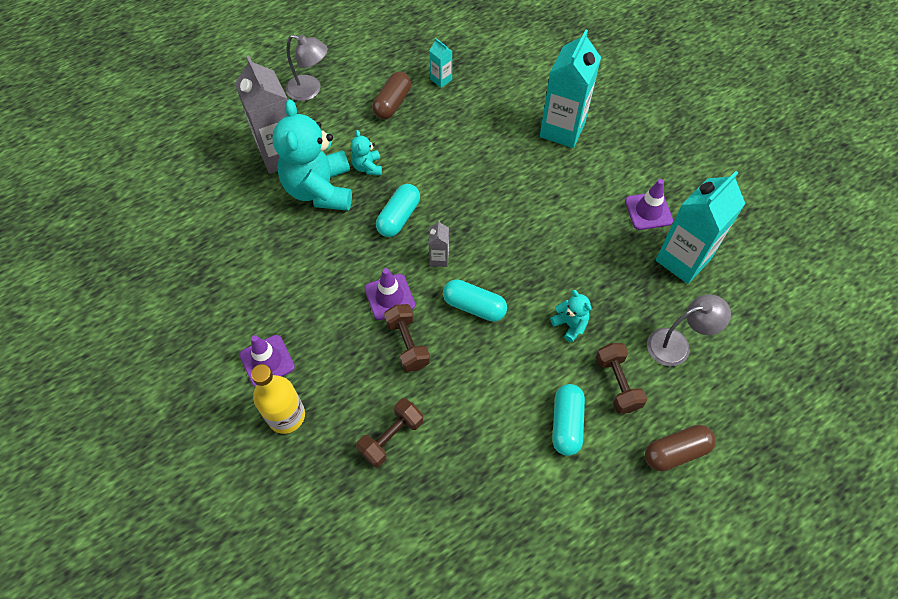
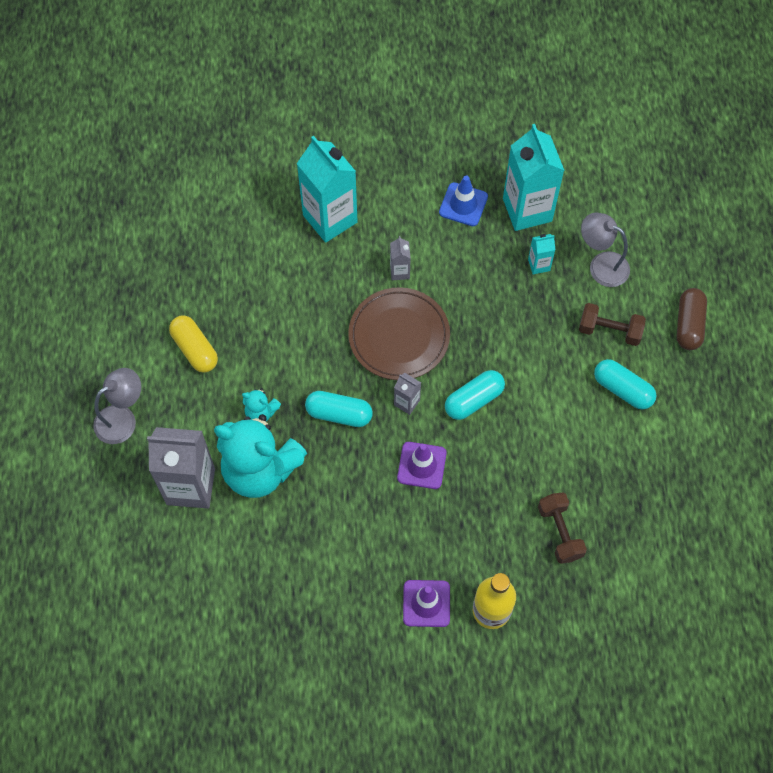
camera: 60 degrees left, 5 degrees up
(392, 103) = (195, 349): brown capsule -> yellow capsule
(398, 217) = (339, 414): turquoise capsule -> turquoise capsule turned 45 degrees counterclockwise
(407, 344) = (478, 474): brown dumbbell -> none
(441, 79) = (195, 289): turquoise carton -> turquoise carton (539, 265)
(494, 224) = (399, 336): none -> brown plate
(552, 197) = (399, 271): none -> grey carton
(570, 324) = (536, 334): turquoise teddy bear -> none
(648, 211) = (463, 204): purple traffic cone -> blue traffic cone
(677, 345) = (601, 265): grey lamp -> grey lamp turned 75 degrees counterclockwise

